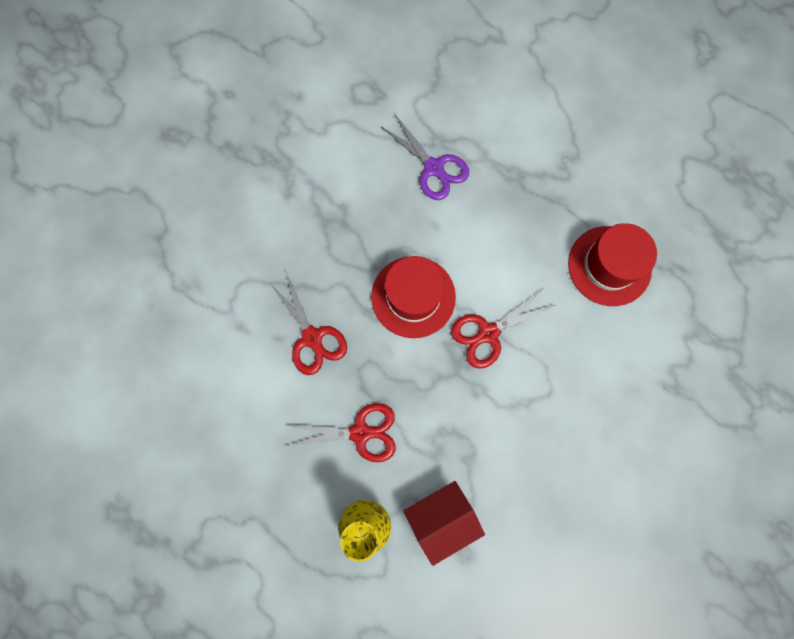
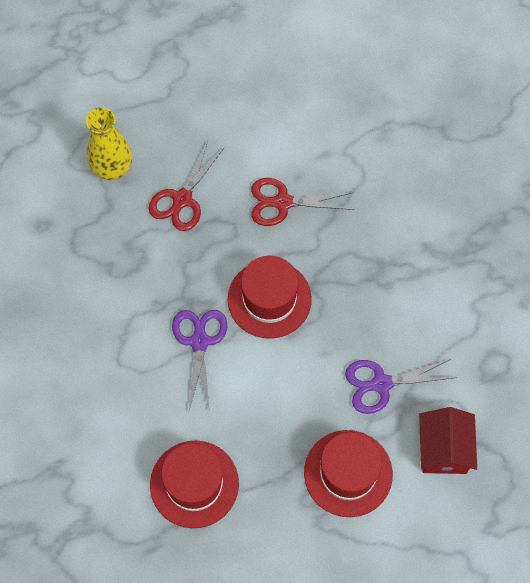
camera: 120 degrees right, 10 degrees down
(441, 518) = (79, 223): red house -> red house (443, 449)
(488, 333) = (199, 342): red scissors -> purple scissors
(523, 155) = (348, 473): none -> red hat

